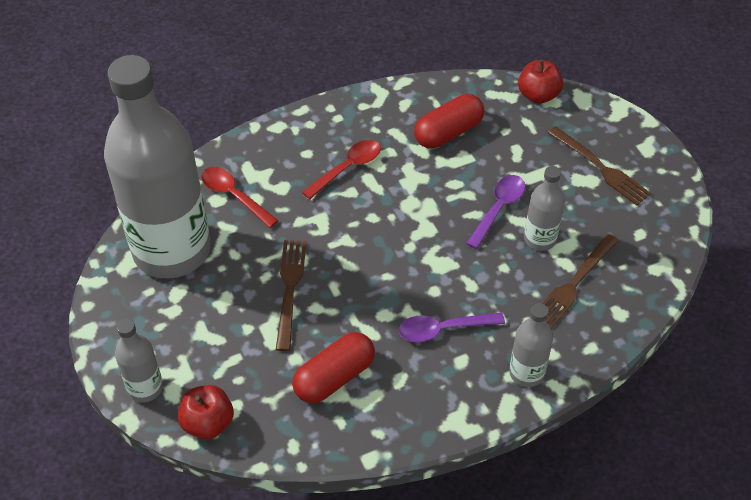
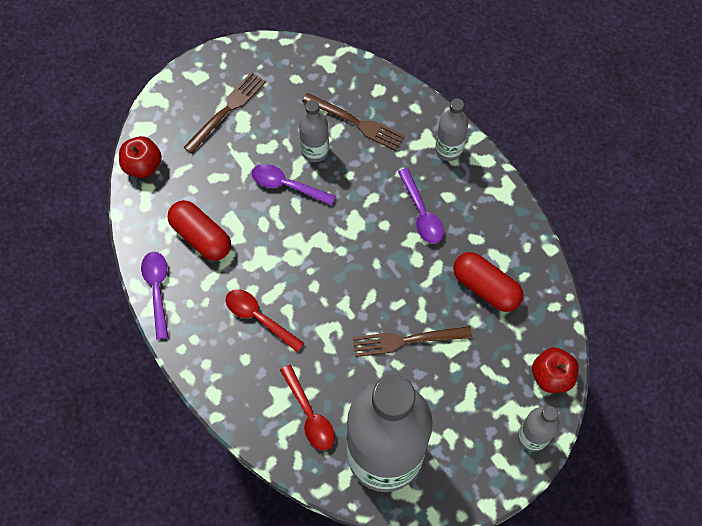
camera: 100 degrees left, 15 degrees up
(234, 196) = (309, 414): red spoon -> red spoon turned 60 degrees counterclockwise
(396, 95) = (157, 290): none -> purple spoon

